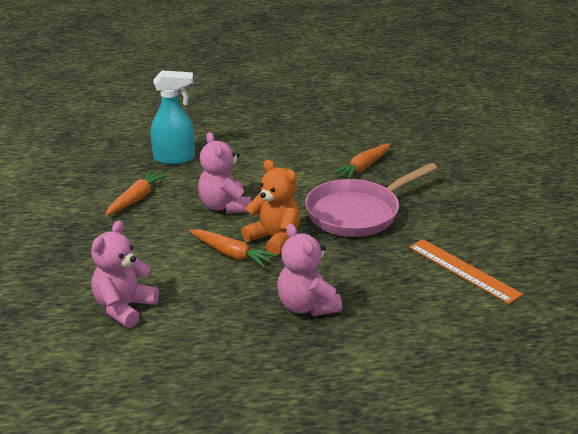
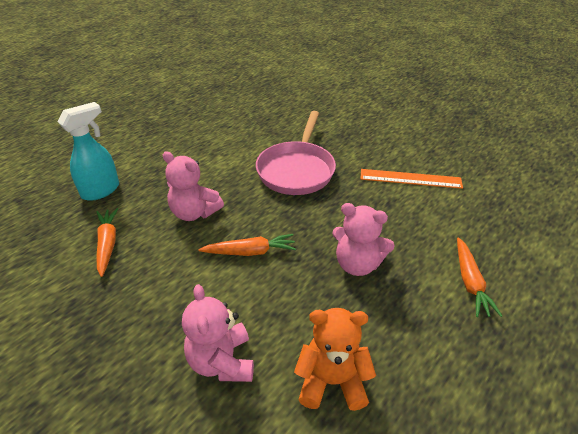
camera: 40 degrees left, 10 degrees up
(274, 239) = (266, 221): orange teddy bear -> orange teddy bear (332, 381)
(363, 167) = (257, 133): orange carrot -> orange carrot (470, 282)

